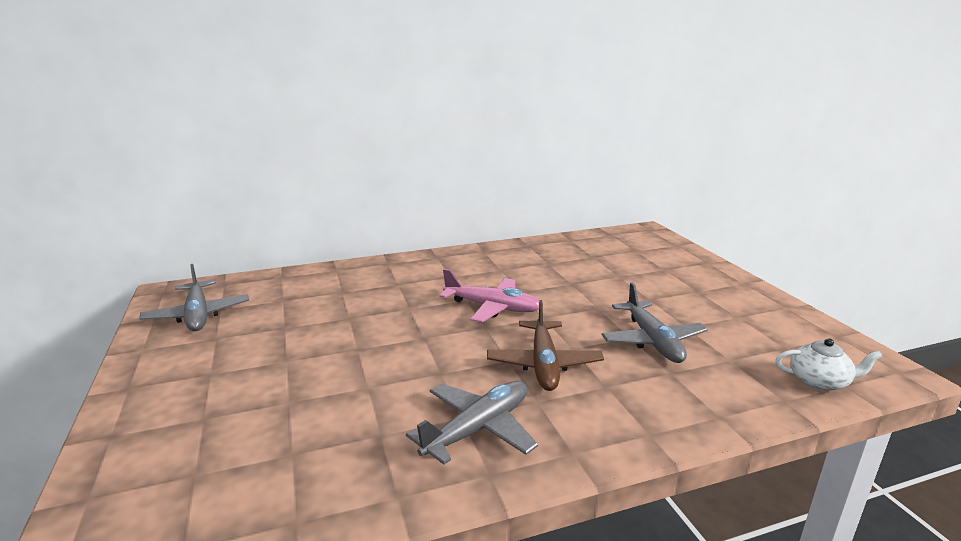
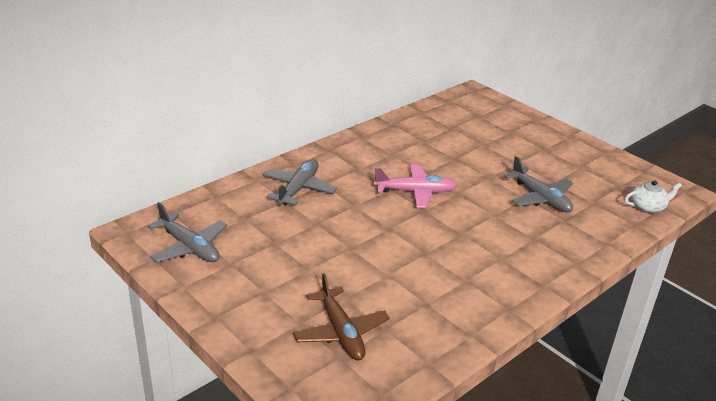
camera: 25 degrees left, 10 degrees up
(478, 429) = (481, 284): grey plane -> grey plane (298, 189)
(544, 364) = (486, 231): brown plane -> brown plane (341, 332)

